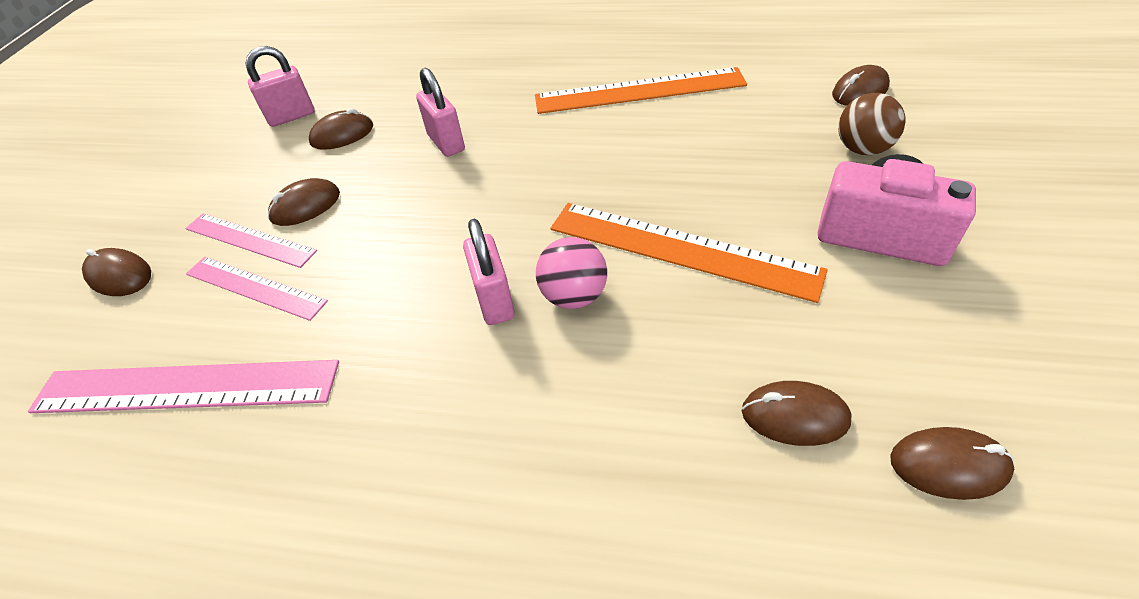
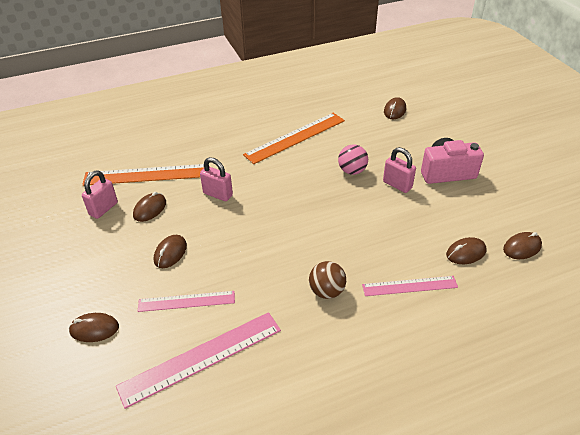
camera: 35 degrees left, 5 degrees down
(249, 240) = (156, 281): pink ruler -> pink ruler (409, 286)
(494, 300) = (315, 258): pink padlock -> pink padlock (397, 185)
(574, 296) = (348, 243): pink ball -> pink ball (352, 171)
(681, 249) = (376, 206): orange ruler -> orange ruler (146, 175)
(862, 149) = (415, 138): brown ball -> brown ball (326, 291)

